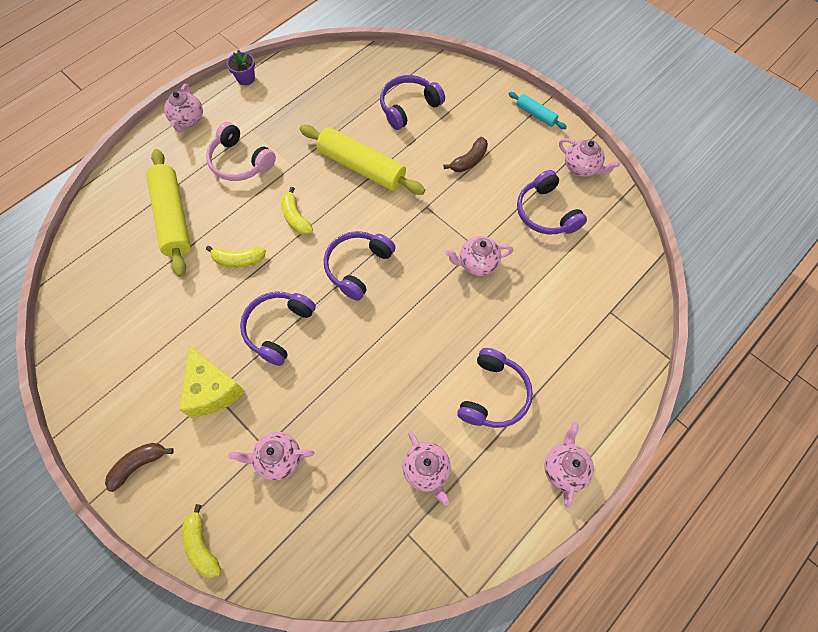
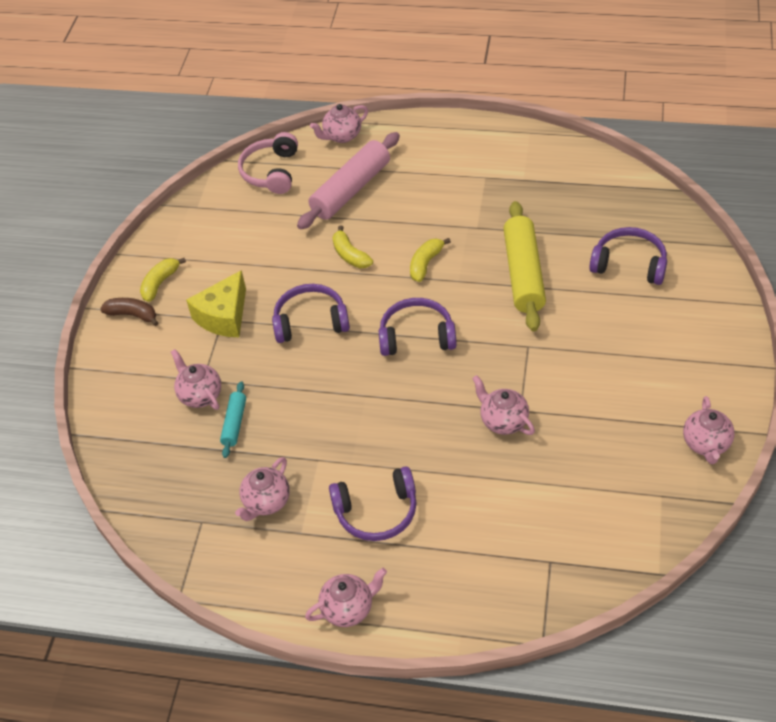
camera: 60 degrees right, 15 degrees down
(173, 217) = (351, 190): yellow rolling pin -> pink rolling pin
(188, 120) = (452, 133): pink teapot -> pink teapot (342, 136)
(202, 545) = (100, 393): yellow banana -> yellow banana (160, 283)
(240, 162) = (445, 192): pink headphones -> pink headphones (271, 172)
(246, 78) = (535, 137): purple flower pot -> none
(469, 160) = (615, 347): brown banana -> none
(535, 114) = (733, 367): turquoise rolling pin -> turquoise rolling pin (234, 423)
(546, 212) = (616, 444): purple headphones -> none

